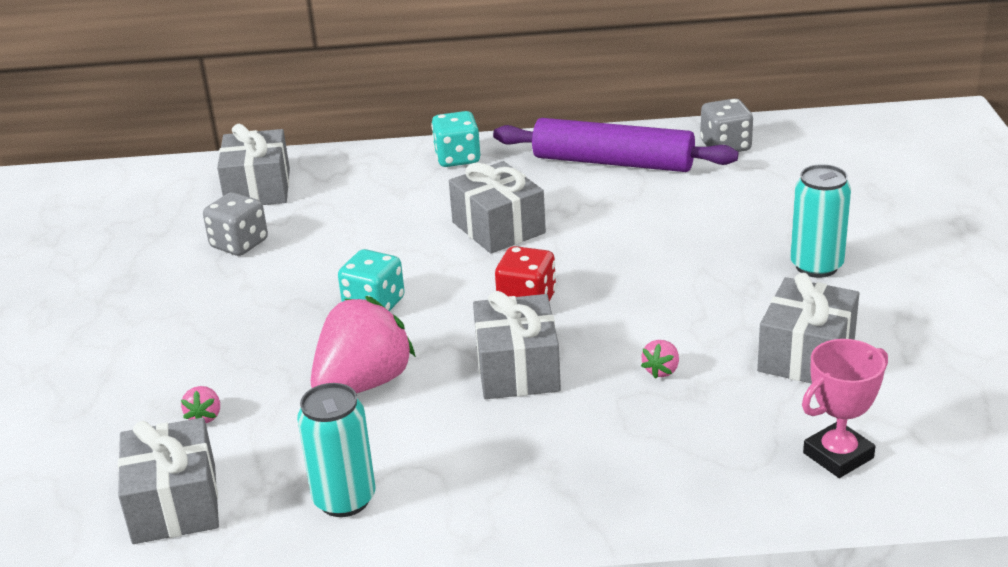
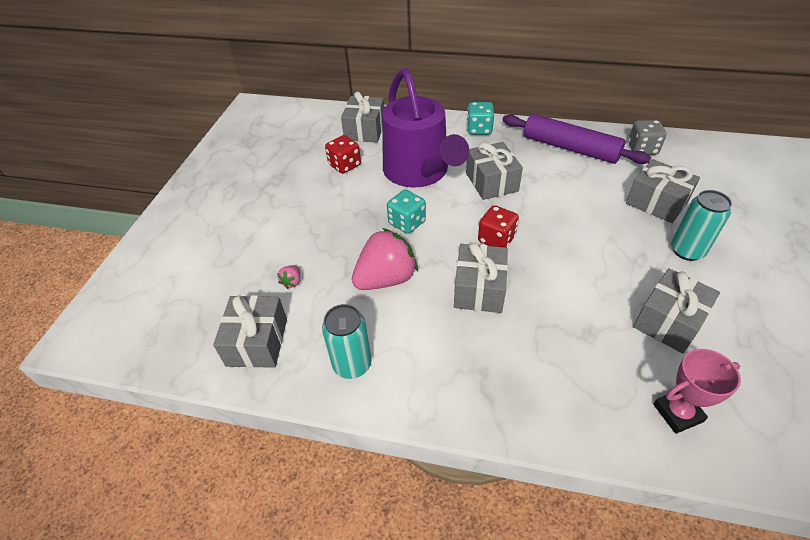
camera: 15 degrees right, 15 degrees up
(239, 244) = (345, 165): grey dice -> red dice
(373, 233) = (419, 172): none -> purple watering can
(661, 370) = (569, 311): pink strawberry -> none
(761, 213) = (656, 202): none -> grey gift

